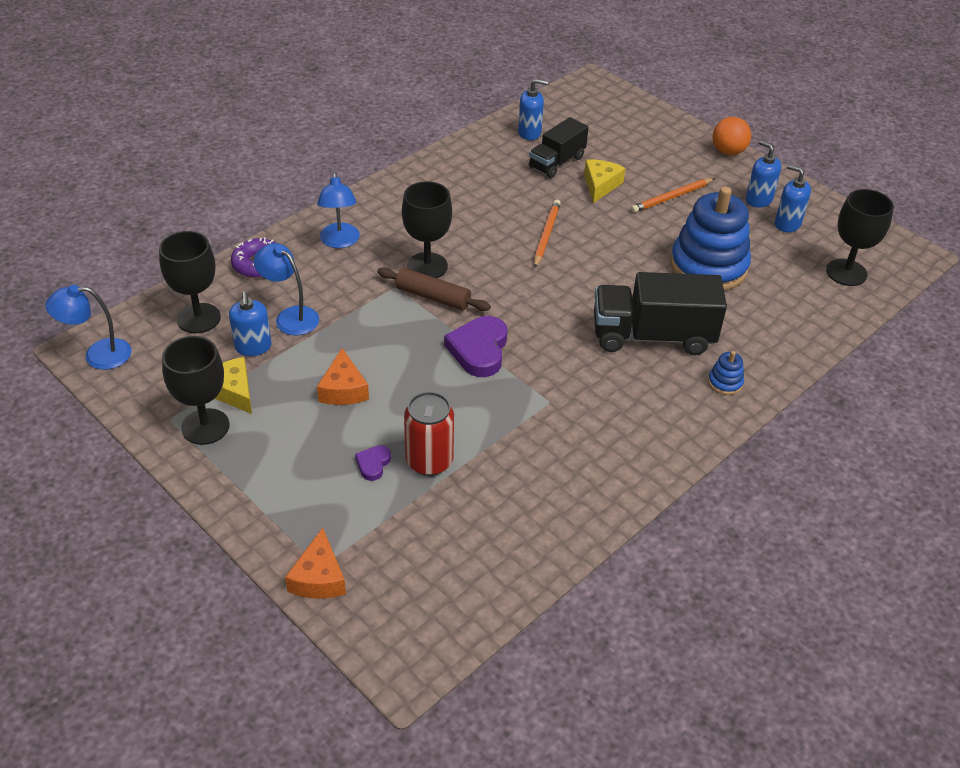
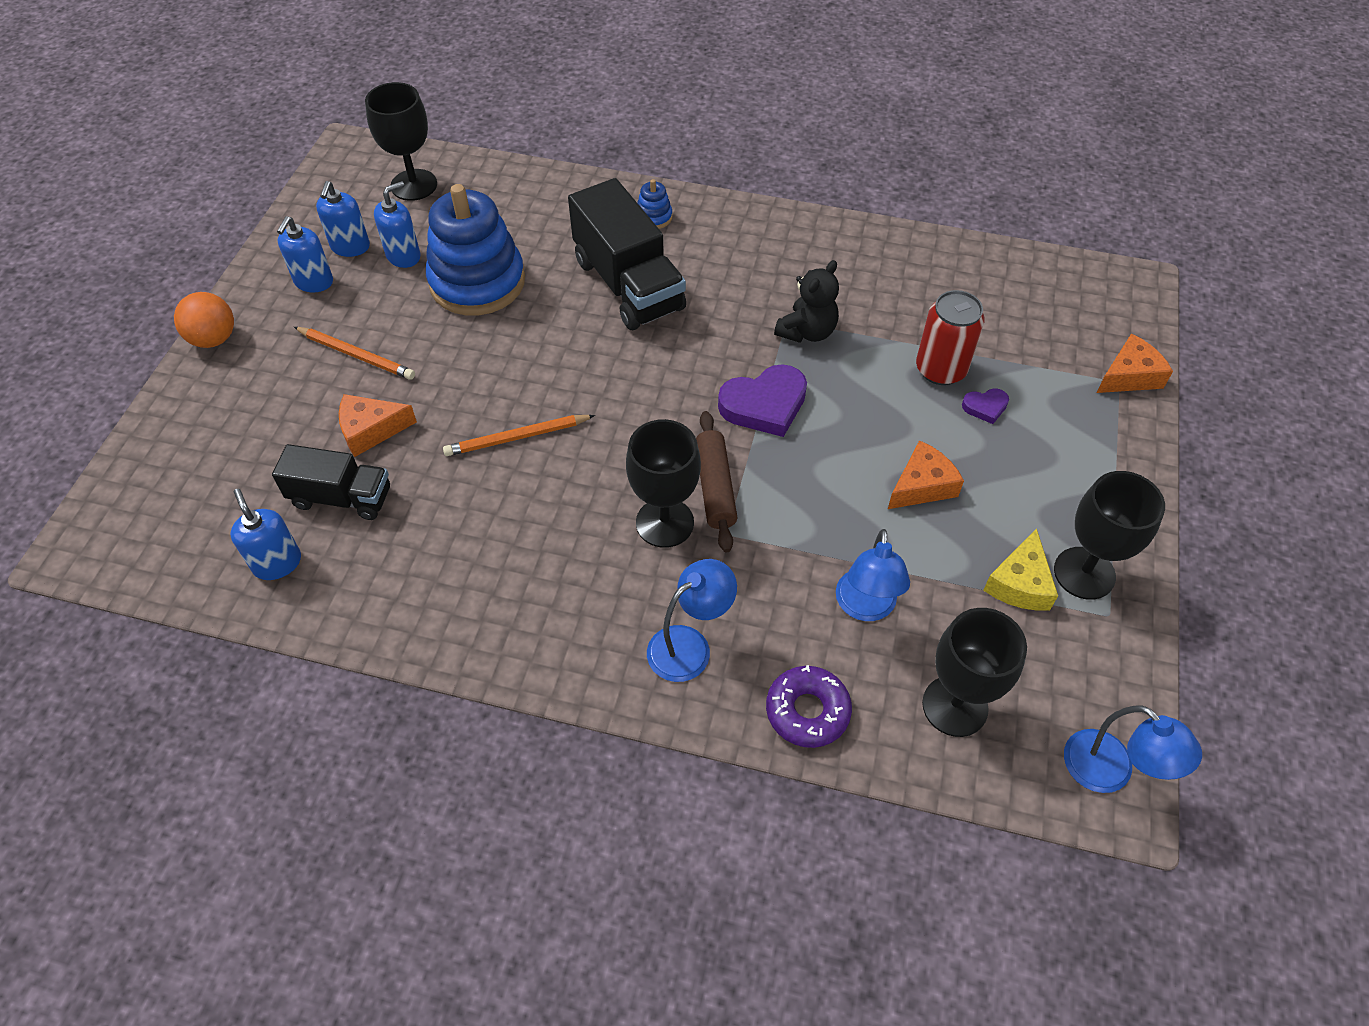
camera: 120 degrees left, 10 degrees up
(253, 347) = (943, 611): blue soap dispenser -> blue soap dispenser (403, 256)
(529, 407) = (807, 332): none -> black teddy bear
(600, 185) = (371, 430): yellow cheese -> orange cheese

